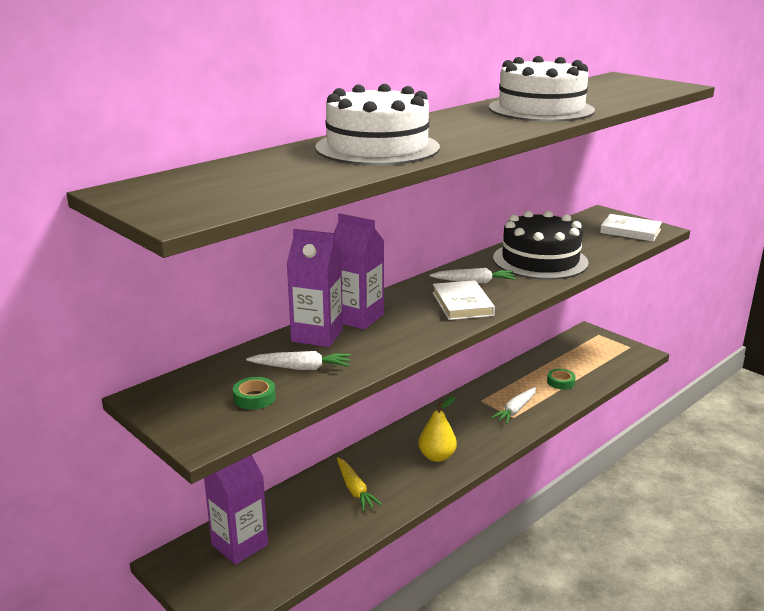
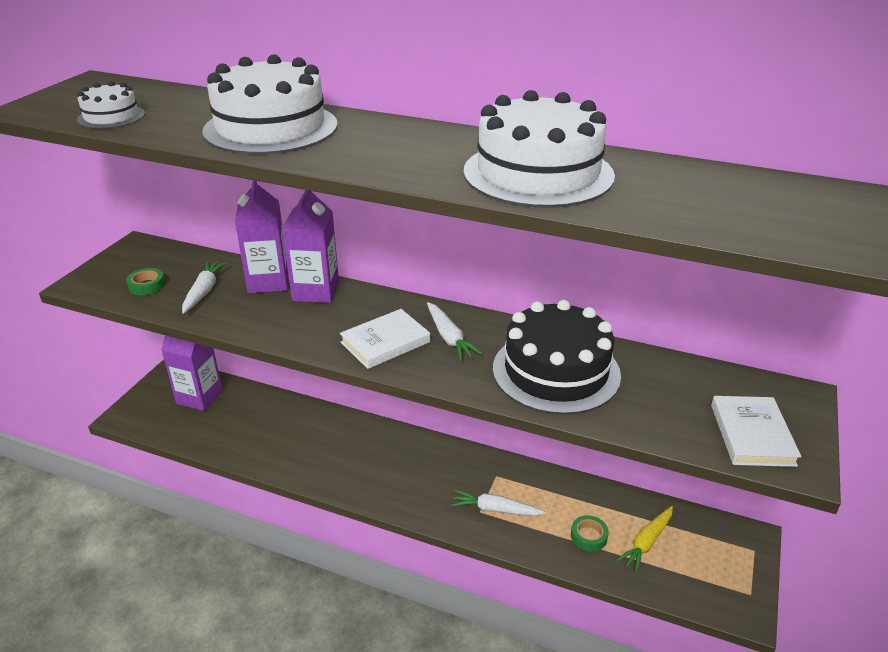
camera: 65 degrees right, 10 degrees up
(267, 188) = (111, 117): none -> white cake
(301, 368) = (204, 291): white carrot -> white carrot turned 150 degrees counterclockwise
(355, 489) = (293, 434): yellow carrot -> yellow carrot (646, 542)
(437, 456) = (371, 471): yellow pear -> none

